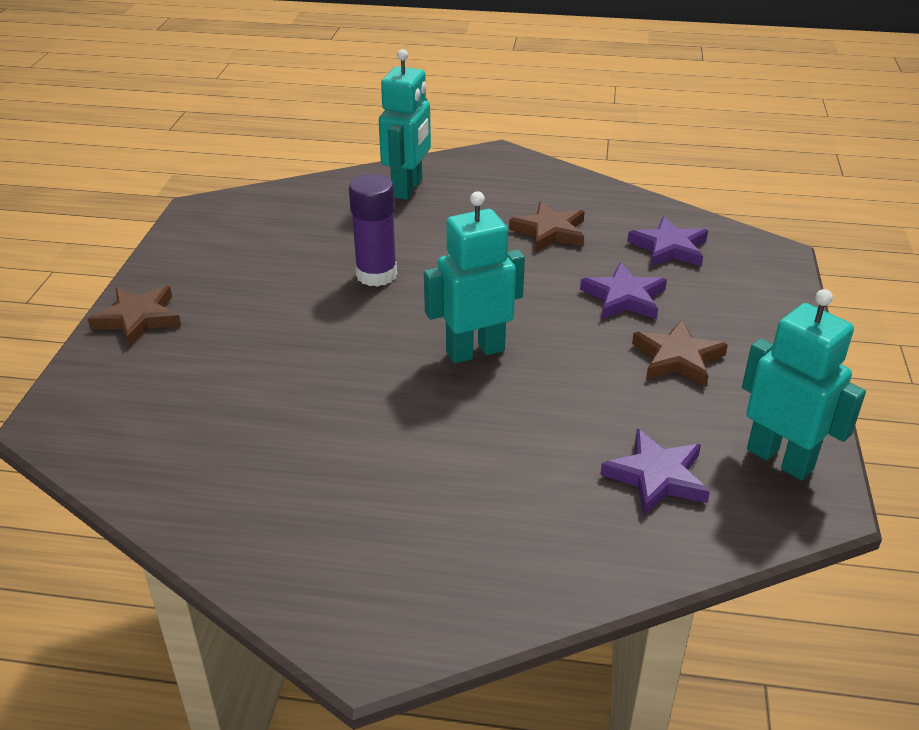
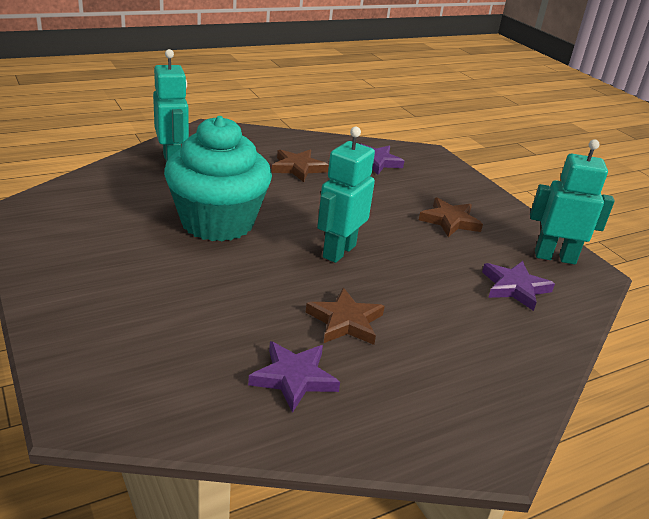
camera: 40 degrees left, 5 degrees down
(138, 319) = (62, 306): brown star -> brown star (345, 321)
(376, 275) = (217, 222): purple glue stick -> turquoise cupcake
(624, 297) = (384, 195): purple star -> purple star (294, 378)

